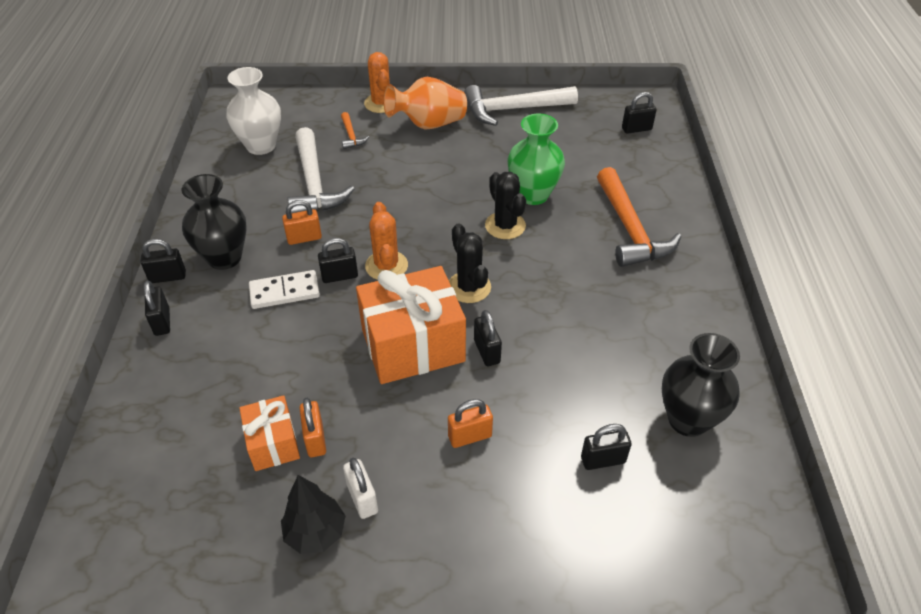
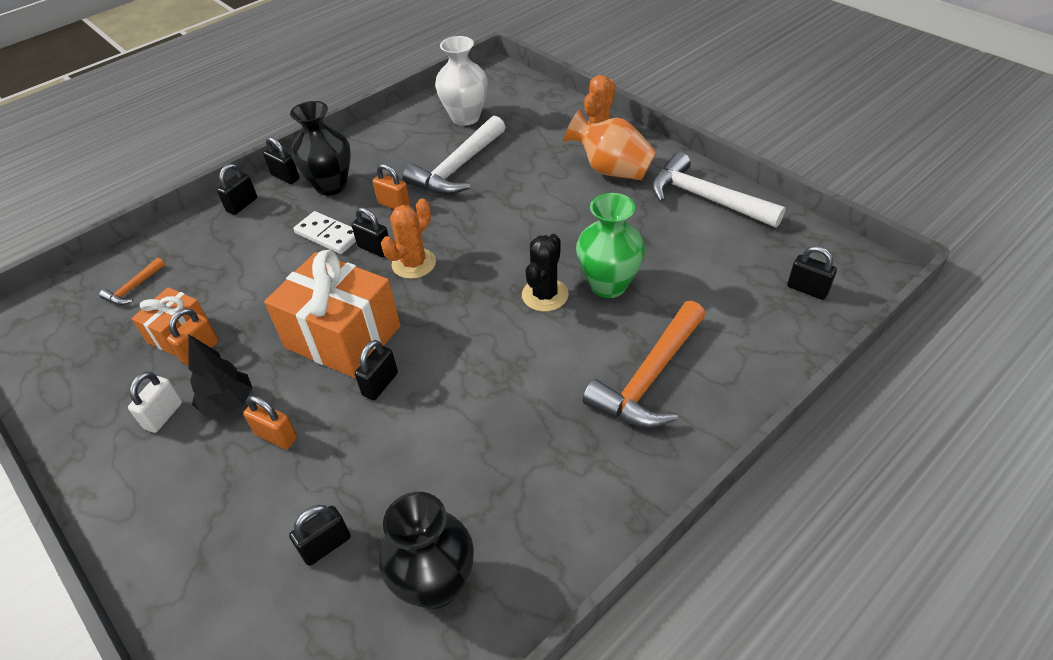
camera: 50 degrees right, 0 degrees up
(316, 533) = (114, 412): black tree -> black tree (229, 404)
(351, 136) = (537, 145): orange hammer -> orange hammer (134, 288)
(469, 287) = (443, 324): black cactus -> none
(603, 460) = (326, 545): black padlock -> black padlock turned 75 degrees counterclockwise

